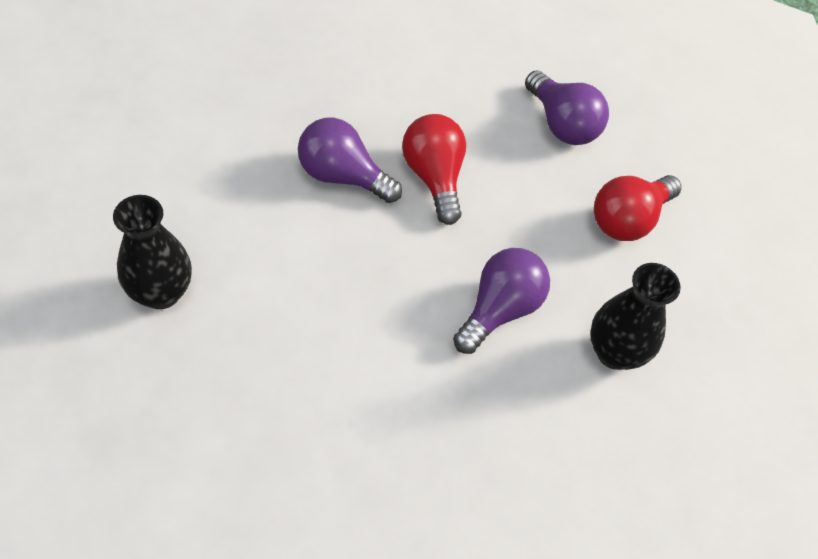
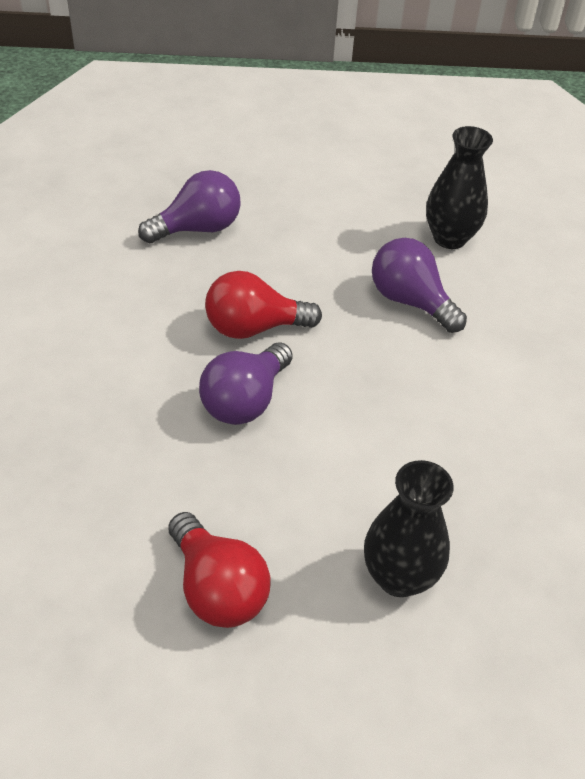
camera: 80 degrees left, 10 degrees down
(628, 219) = (314, 207): red light bulb -> red light bulb (217, 588)

